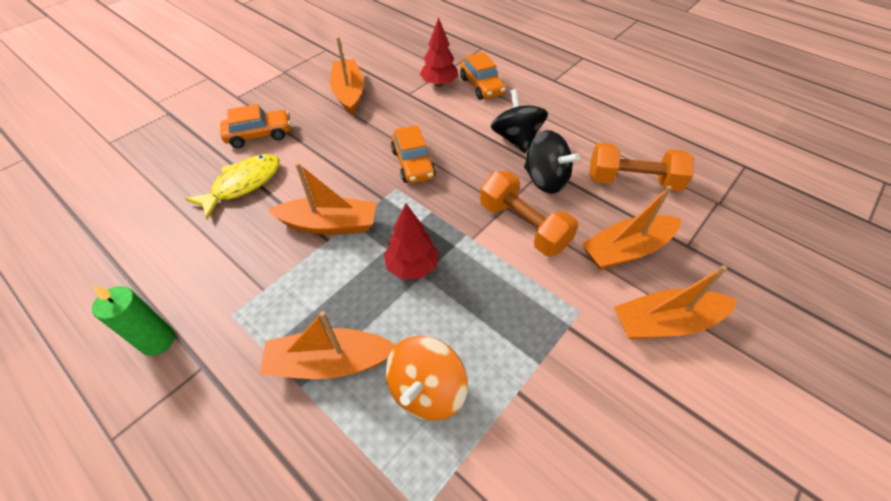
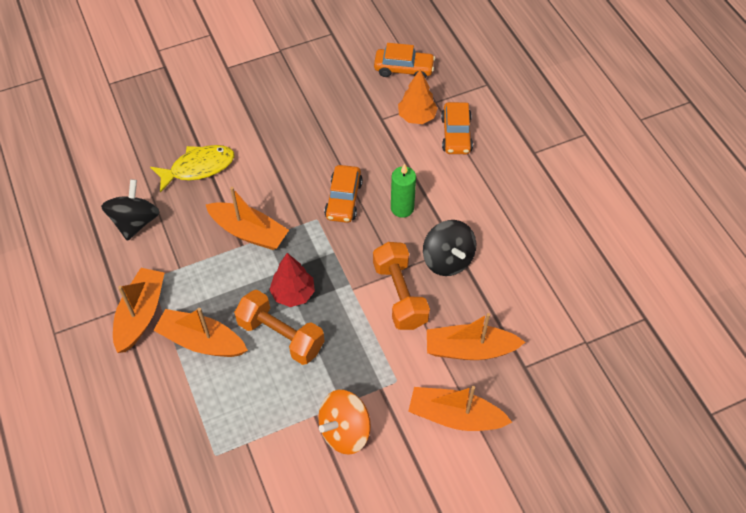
camera: 25 degrees right, 5 degrees up
(158, 341) = (98, 278): green candle -> green candle (402, 208)
(259, 135) = (230, 120): orange car -> orange car (404, 69)
(349, 93) = (327, 99): orange boat -> orange boat (141, 314)
(426, 390) = (255, 387): orange spinning top -> orange spinning top (345, 431)
(439, 84) = (417, 117): red tree -> orange tree
(516, 139) = (450, 207): black spinning top -> black spinning top (135, 222)
(632, 181) = (524, 291): orange dumbbell -> orange dumbbell (281, 336)

